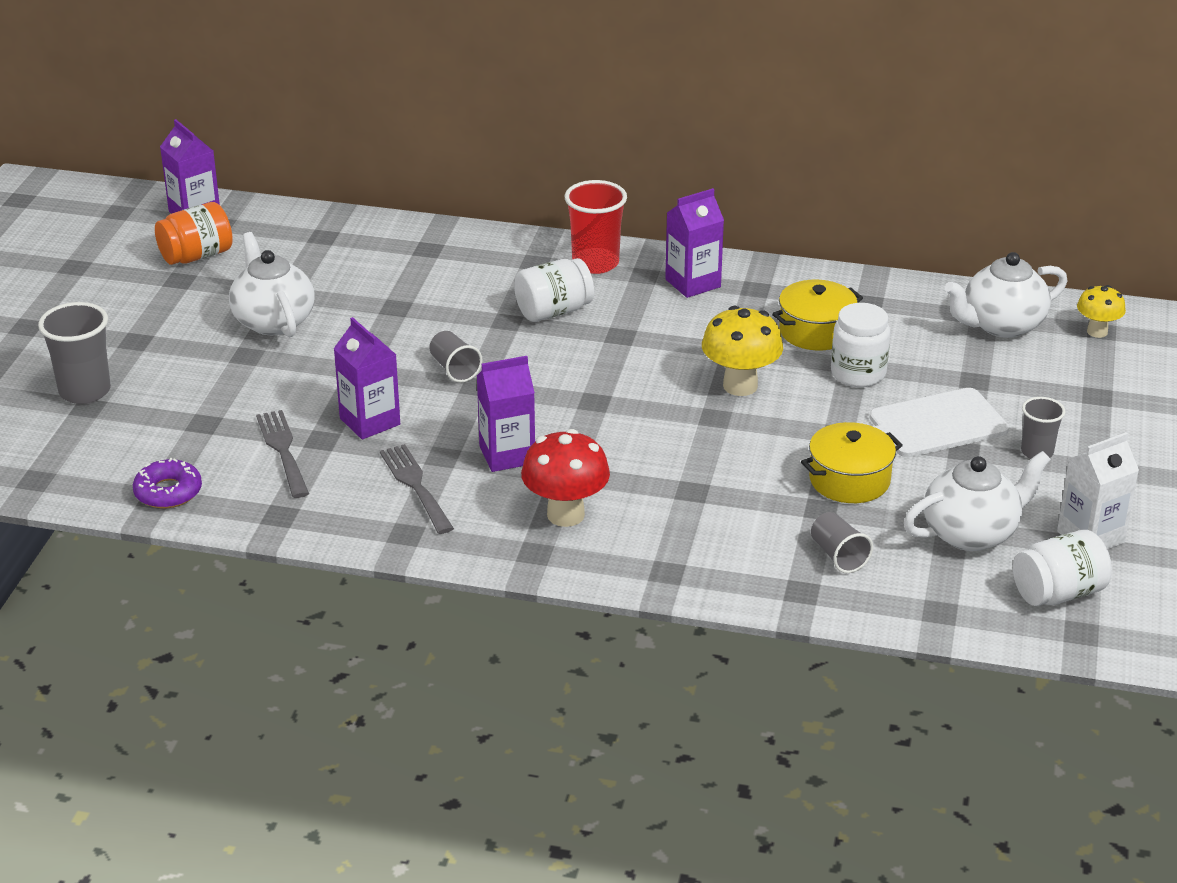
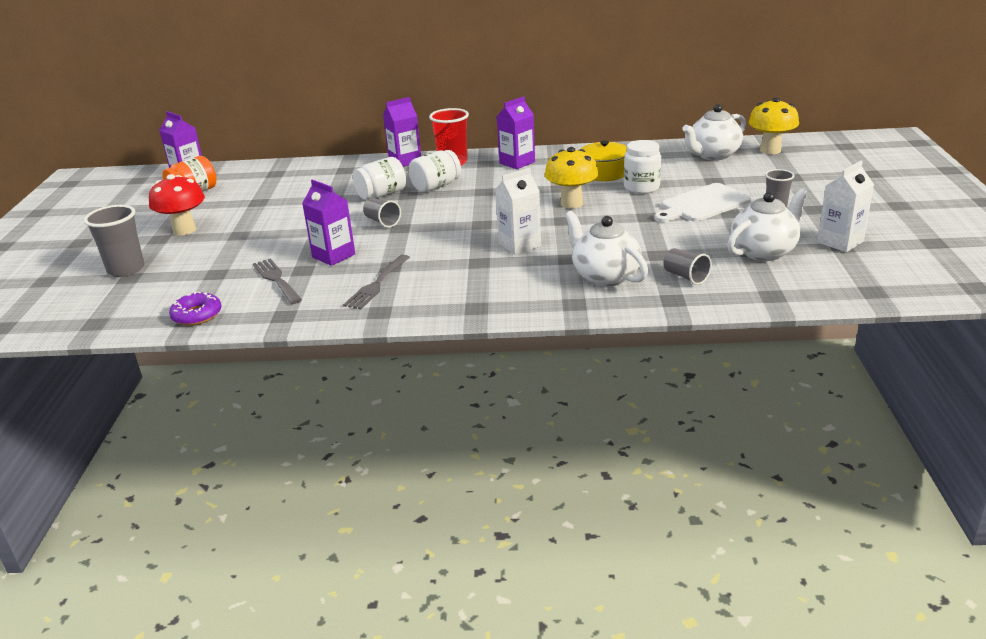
camera: 10 degrees left, 5 degrees down
(273, 321) = (252, 216): white teapot -> white teapot (604, 276)
(415, 485) = (377, 284): grey fork -> grey fork turned 120 degrees counterclockwise
(507, 455) = (435, 259): purple carton -> purple carton (405, 161)
(565, 515) = (489, 284): red mushroom -> red mushroom (184, 230)
(633, 452) = (519, 245): none -> white carton
(849, 480) = (668, 237): yellow pot -> none
(1058, 593) = (842, 273): white jar -> white jar (382, 195)
(1097, 332) = (770, 150): yellow mushroom -> yellow mushroom, size x1.64

